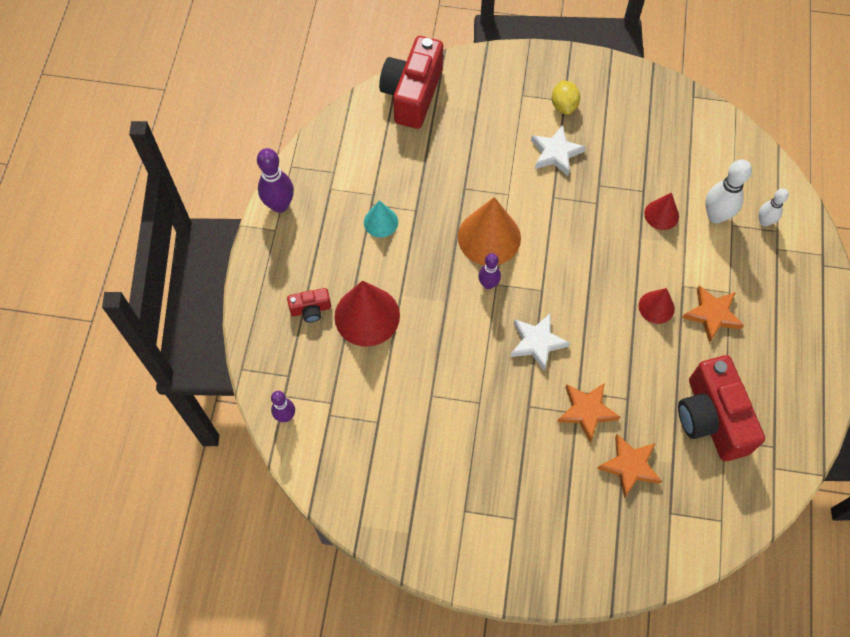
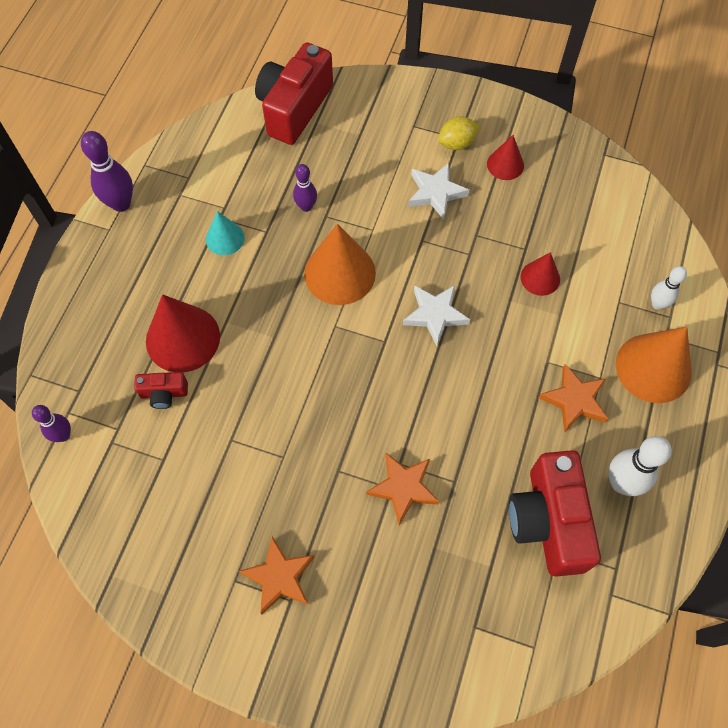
camera: 10 degrees right, 0 degrees up
(311, 309) = (123, 321): red camera -> red camera (164, 394)
(488, 284) = (326, 325): purple bowling pin -> purple bowling pin (306, 206)
(537, 342) = (365, 399): white star -> white star (435, 315)
(564, 105) = (457, 143): yellow lemon -> yellow lemon turned 60 degrees clockwise
(629, 466) = (439, 561): orange star -> orange star (279, 577)
(656, 307) = (511, 381): red cone -> red cone (505, 164)
(716, 216) = (602, 289): white bowling pin -> white bowling pin (621, 483)
(771, 277) = (653, 368): none -> orange cone

